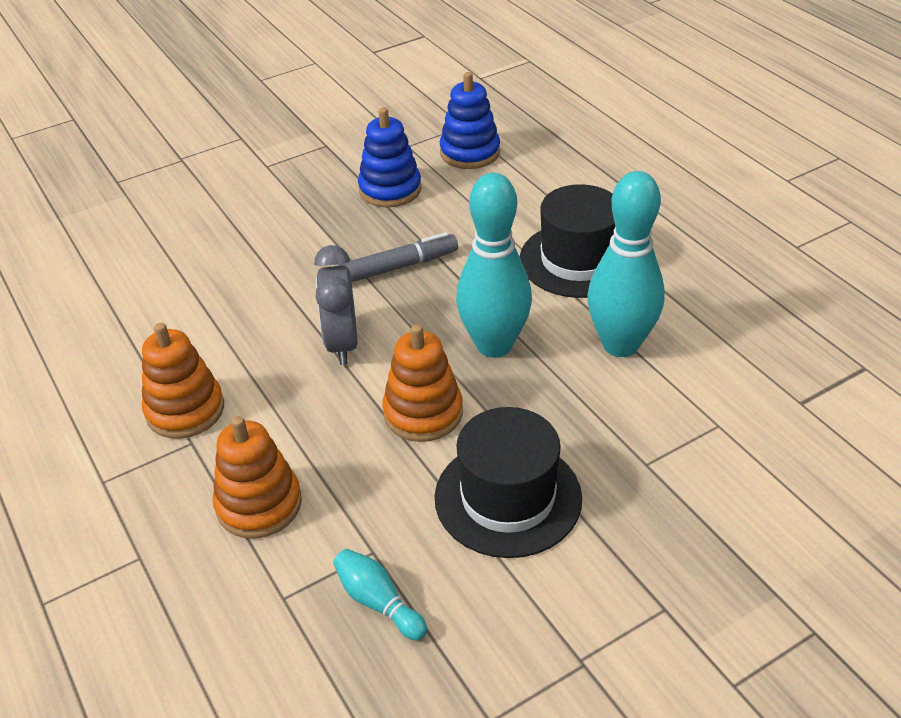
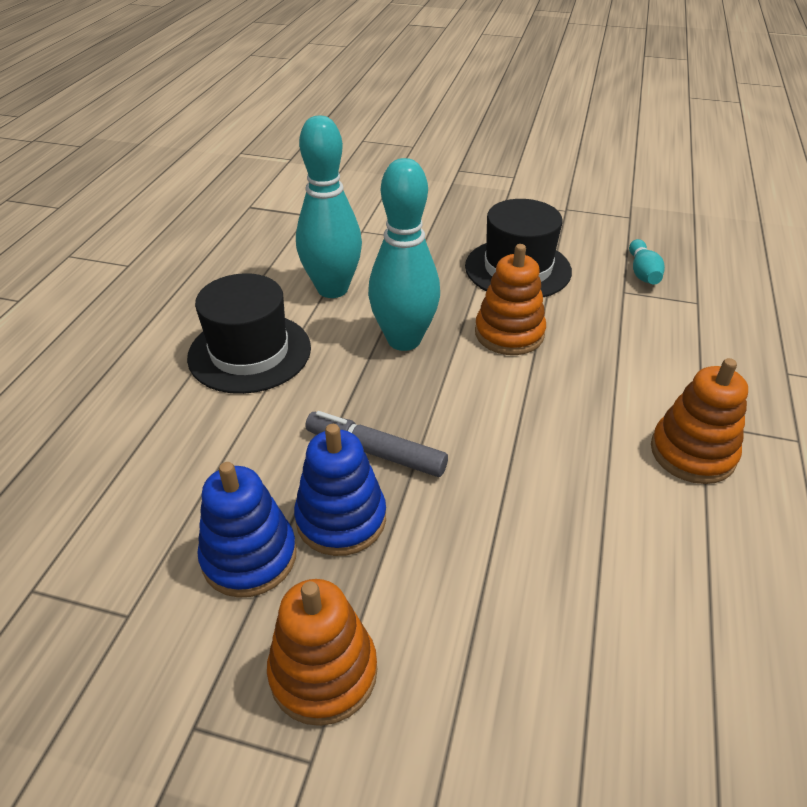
camera: 135 degrees left, 0 degrees up
(259, 504) = (677, 352): orange stacking toy -> orange stacking toy (323, 672)
(342, 344) = (508, 417): grey clock -> none
(470, 153) = (105, 536): blue stacking toy -> blue stacking toy (341, 519)

